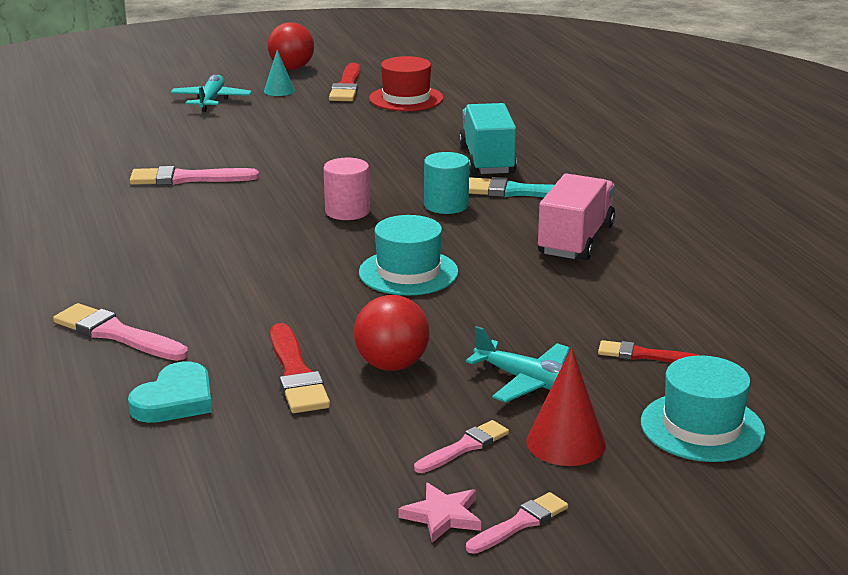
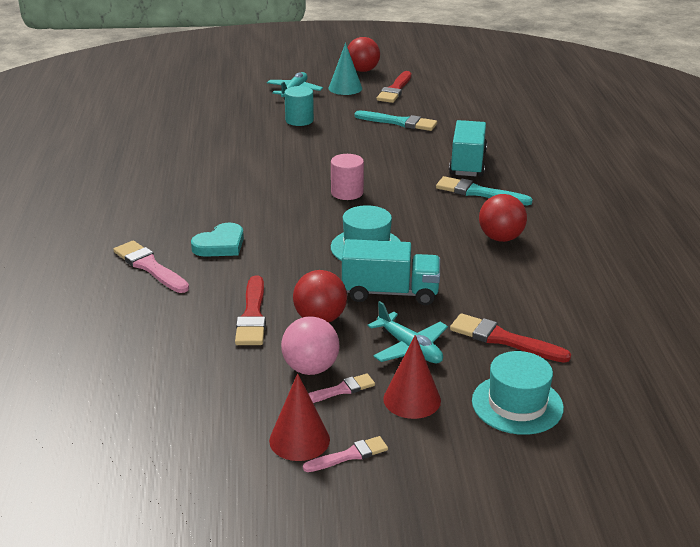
camera: 15 degrees right, 5 degrees up
(175, 400) = (165, 322): turquoise heart -> turquoise heart (220, 245)
(187, 179) = (249, 152): pink brush -> none
(279, 90) = (345, 88): turquoise cone -> turquoise cone, size x1.51
(372, 123) = (399, 122): none -> turquoise brush
(406, 98) = (433, 104): red hat -> none
(411, 426) = (310, 368): none -> pink ball
(442, 516) = (299, 440): pink star -> red cone
(446, 205) = (419, 197): turquoise cylinder -> turquoise cylinder (299, 120)
(468, 321) = (390, 293): none -> turquoise truck
(575, 240) = (500, 238): pink truck -> red ball
(643, 355) = (503, 339): red brush -> red brush, size x1.61

